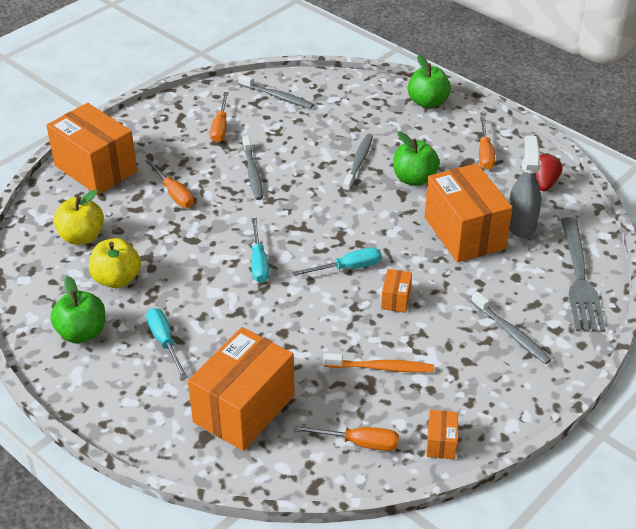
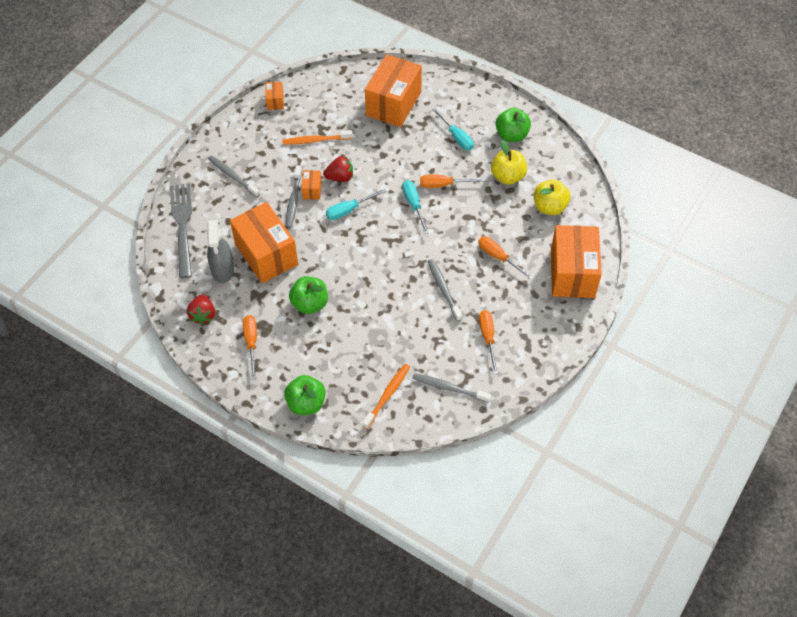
camera: 170 degrees right, 15 degrees up
(96, 168) = (572, 273): orange box -> orange box turned 60 degrees clockwise
(342, 98) = (387, 395): none -> orange toothbrush
(352, 310) = (340, 177): none -> red strawberry
(358, 163) = (358, 314): grey toothbrush -> grey toothbrush (294, 200)
(359, 443) = (322, 94): orange screwdriver -> orange screwdriver (444, 185)

